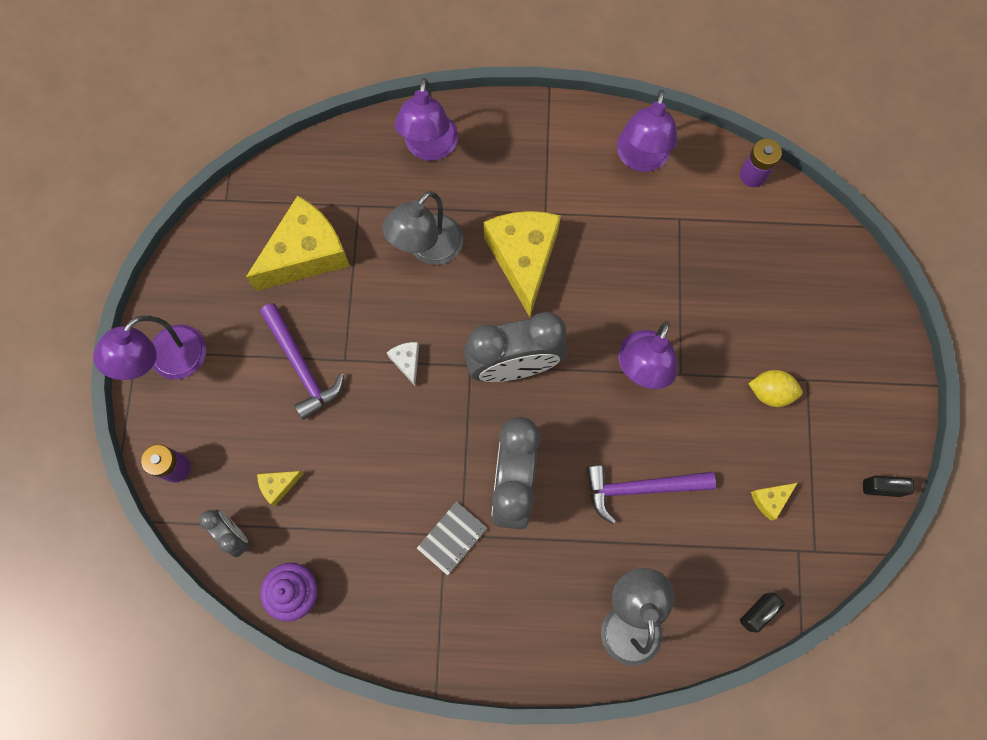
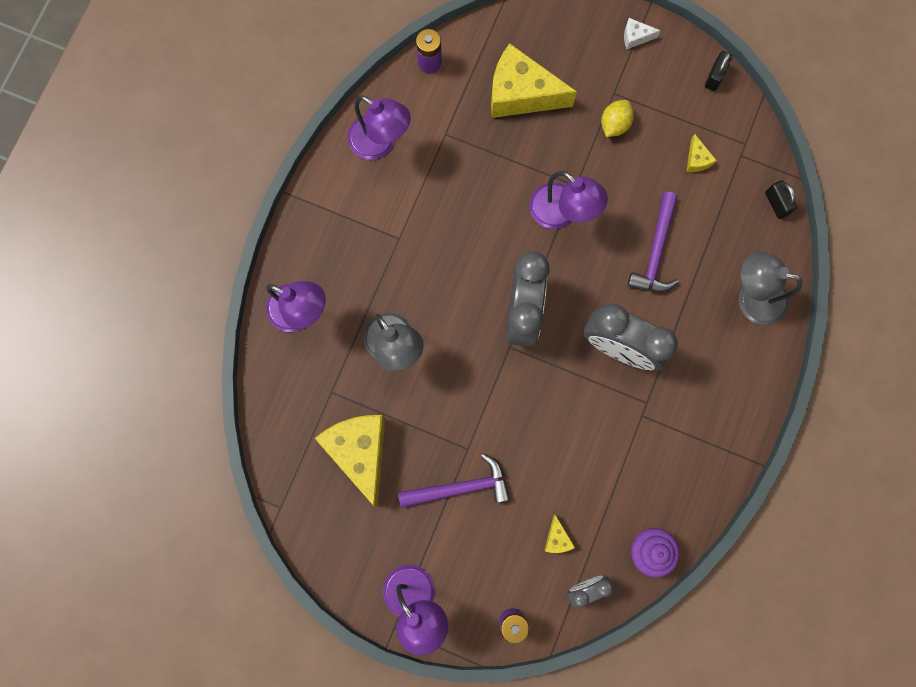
camera: 70 degrees left, 5 degrees up
(407, 362) = (488, 397): white cheese -> white cheese (635, 37)
(452, 538) = (647, 411): grey notebook -> none
(523, 258) = (433, 271): yellow cheese -> yellow cheese (521, 94)

